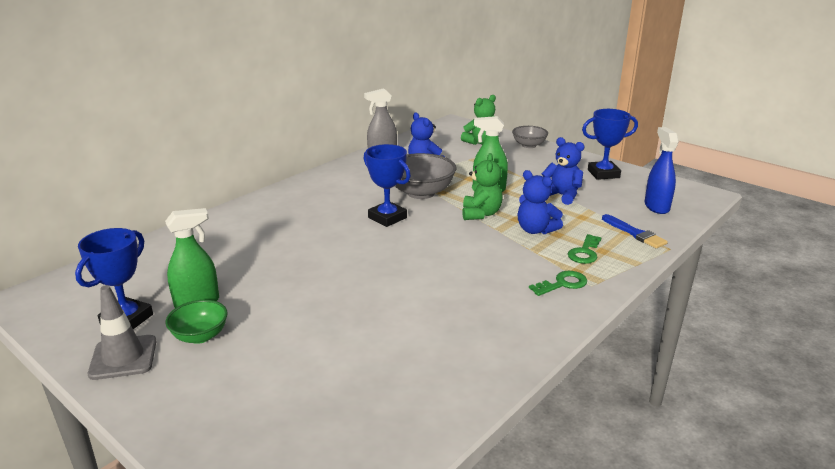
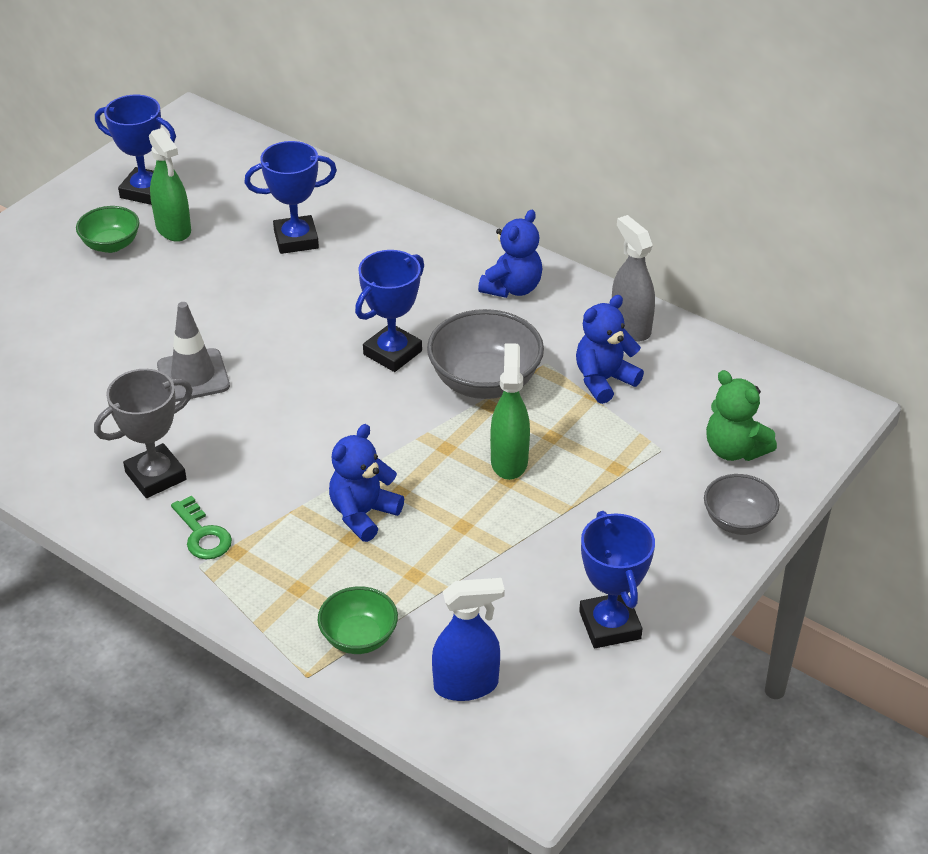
camera: 85 degrees right, 15 degrees up
(123, 357) = (80, 206): grey traffic cone -> grey traffic cone (193, 376)
(246, 249) = (296, 240): none -> blue trophy
(481, 214) = (414, 452): green teddy bear -> none
(506, 304) = (156, 476): none -> grey trophy
(561, 195) = (497, 555): blue teddy bear -> blue teddy bear (512, 288)
(584, 252) = (292, 566): green key -> none
(634, 233) = (359, 637): blue brush -> green bowl

